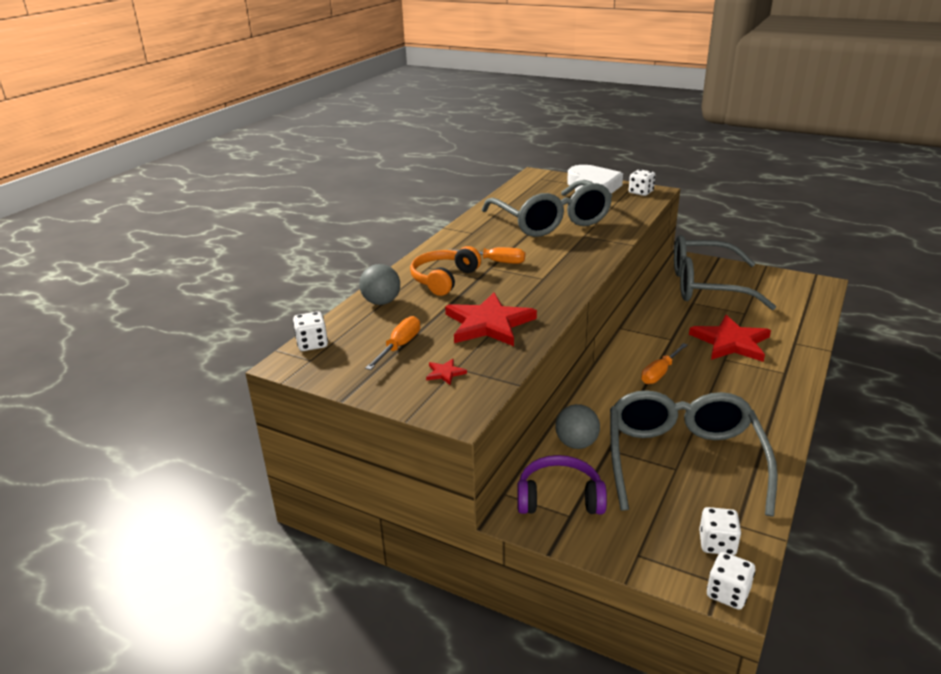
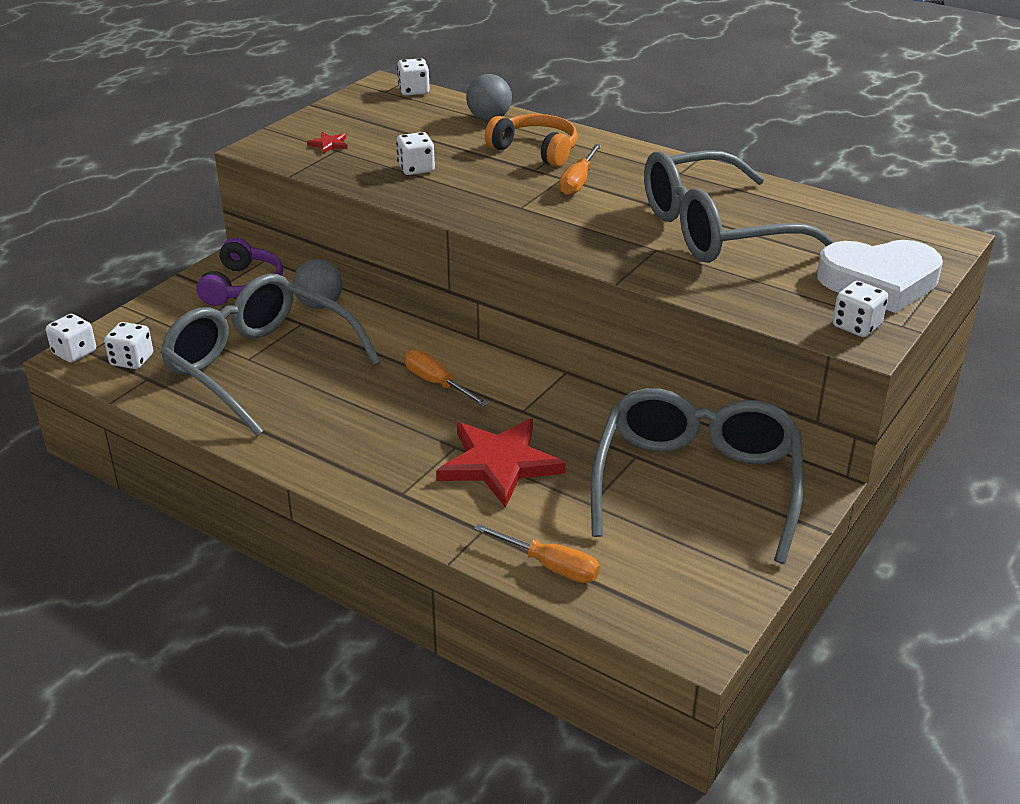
camera: 95 degrees right, 5 degrees up
(399, 346) = (390, 126): orange screwdriver -> orange screwdriver (550, 566)
(489, 324) = (416, 169): red star -> white dice
(683, 459) = (260, 366): grey glasses -> grey glasses turned 150 degrees counterclockwise

